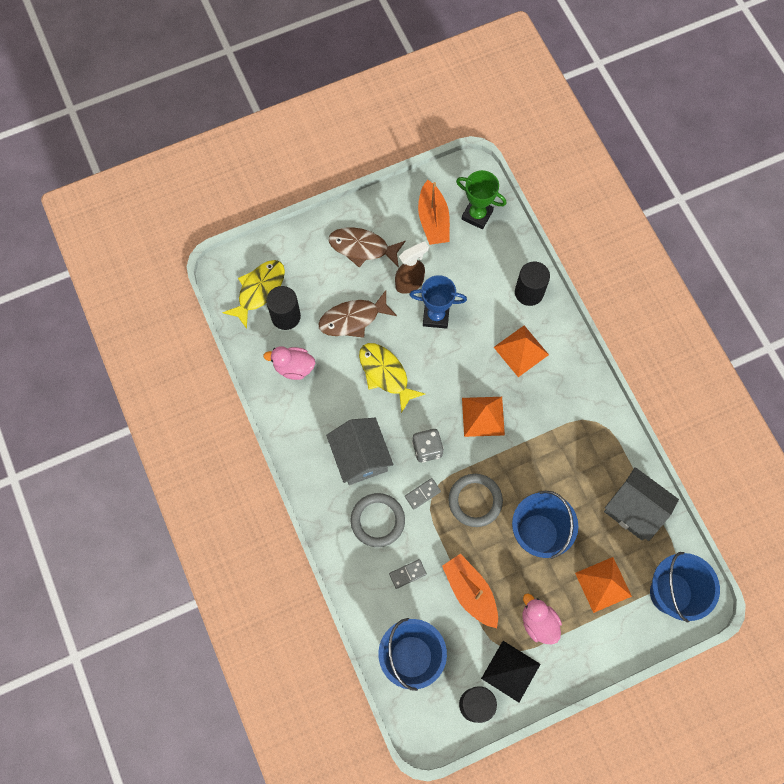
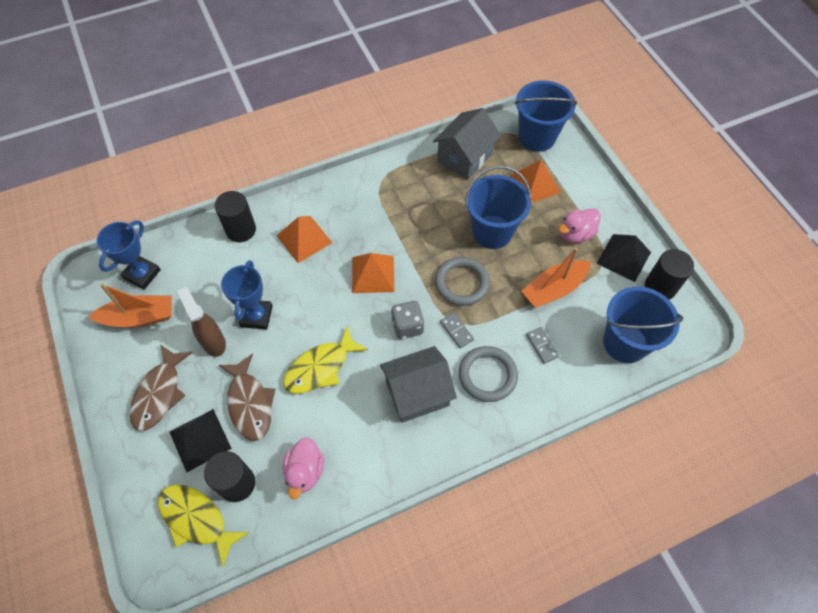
camera: 90 degrees left, 10 degrees down
(322, 284) = (200, 440): none -> black pyramid
(477, 215) = (142, 274): green trophy -> blue trophy

